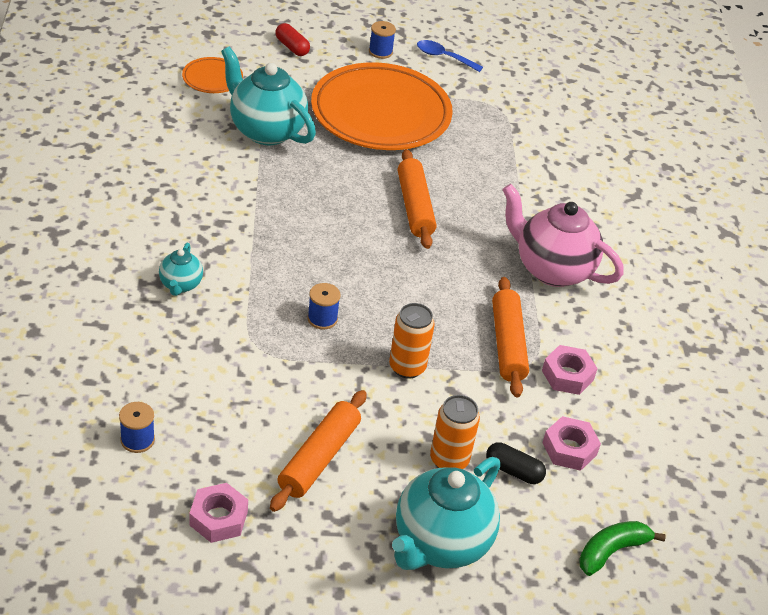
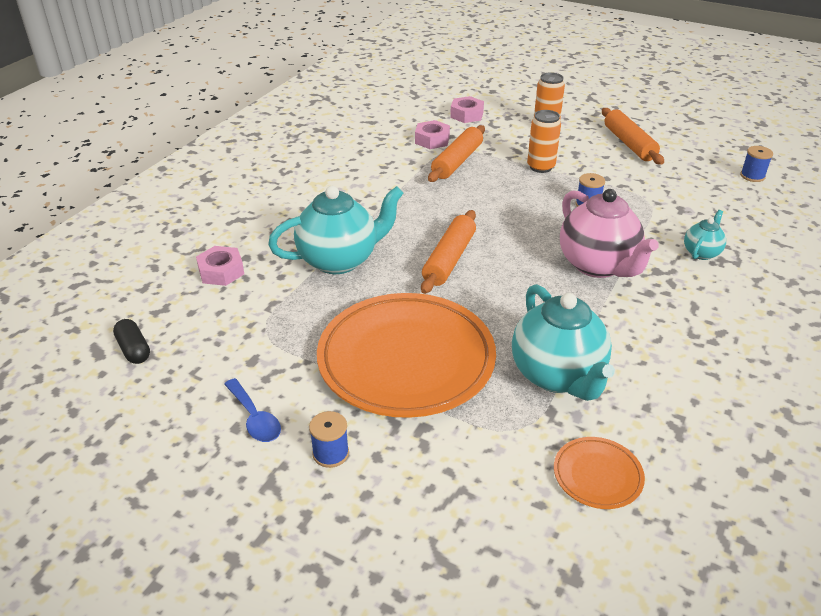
camera: 145 degrees left, 5 degrees down
(218, 518) = (704, 136): pink nut -> pink nut (221, 272)
(292, 47) = (453, 501): red capsule -> none
(319, 458) = (629, 144): orange rolling pin -> orange rolling pin turned 75 degrees counterclockwise
(440, 543) = (575, 103): turquoise teapot -> turquoise teapot (339, 260)
(513, 471) = (509, 115): black capsule -> black capsule (134, 350)
(552, 269) = (376, 190): pink teapot -> pink teapot (598, 265)
(611, 551) = (483, 83): green banana -> none

